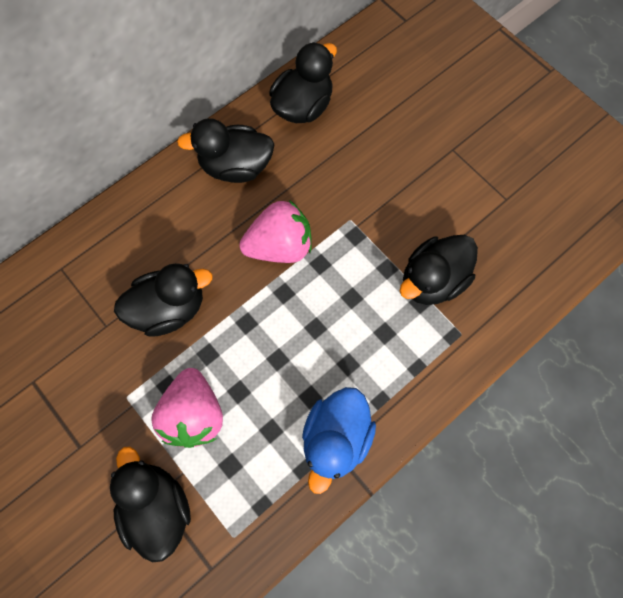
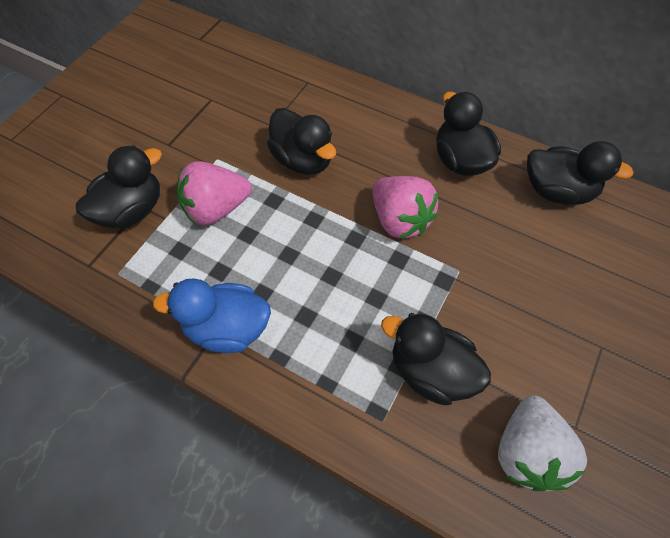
camera: 70 degrees right, 10 degrees down
(515, 240) = (527, 452): none -> white strawberry

